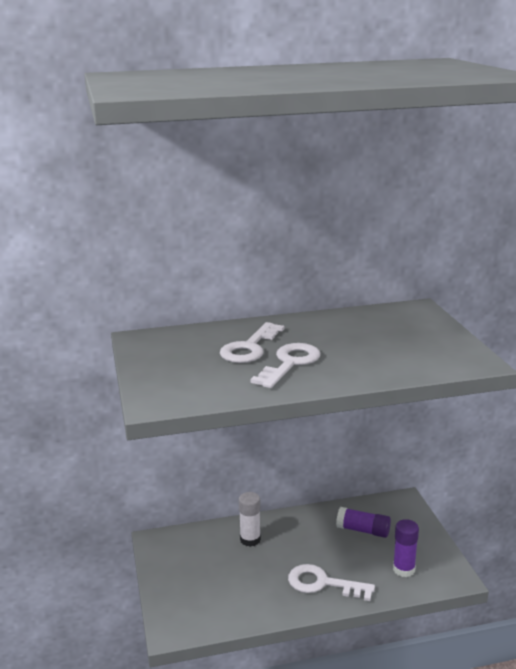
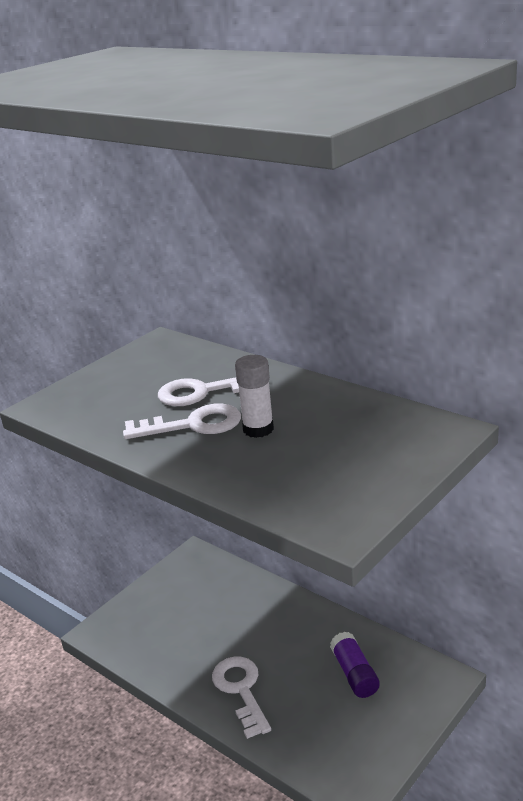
camera: 55 degrees right, 5 degrees up
(250, 539) = (254, 606): white glue stick -> white glue stick (258, 429)
(403, 569) = (324, 740): purple glue stick -> none

